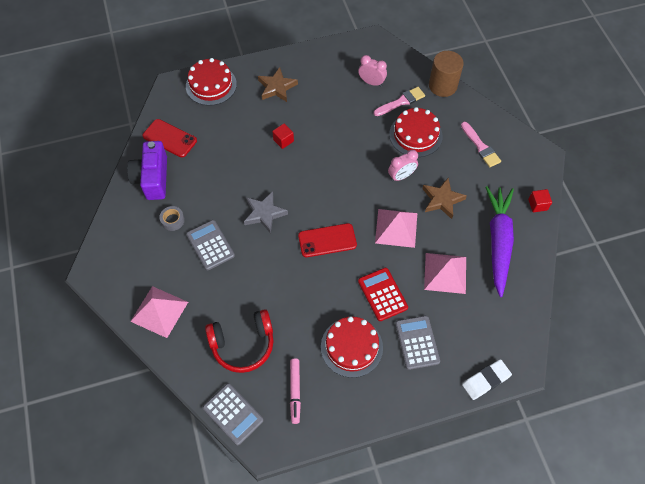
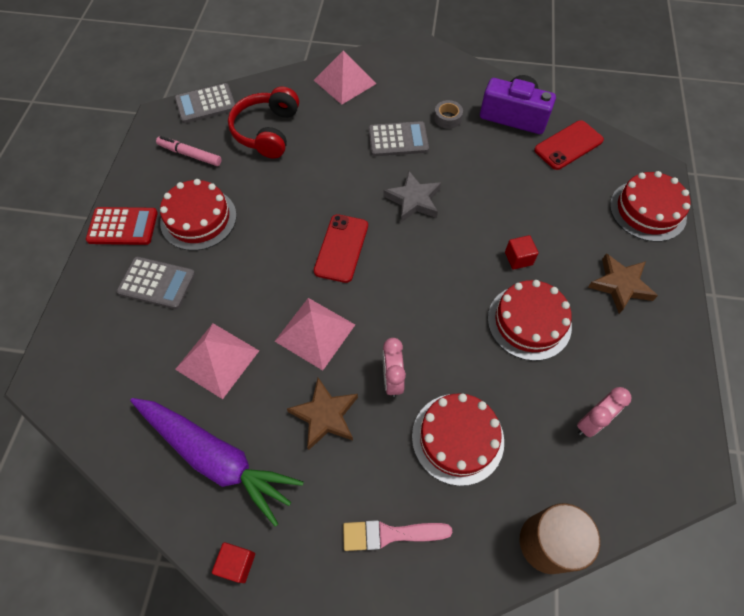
camera: 115 degrees right, 0 degrees up
(326, 123) = (529, 322): none -> red cake
(382, 294) = (236, 275): red calculator -> red calculator (123, 226)
(401, 102) = (534, 450): pink brush -> none
(486, 380) = (62, 332): white eraser -> none

